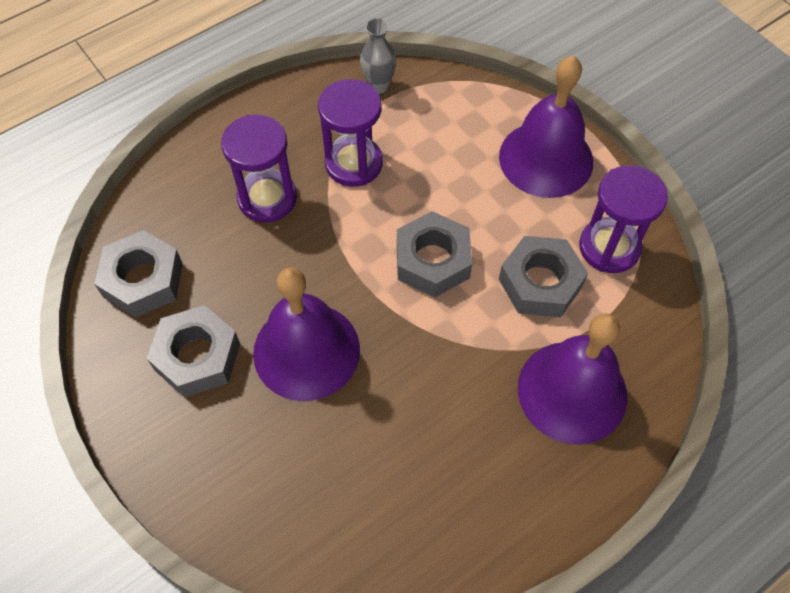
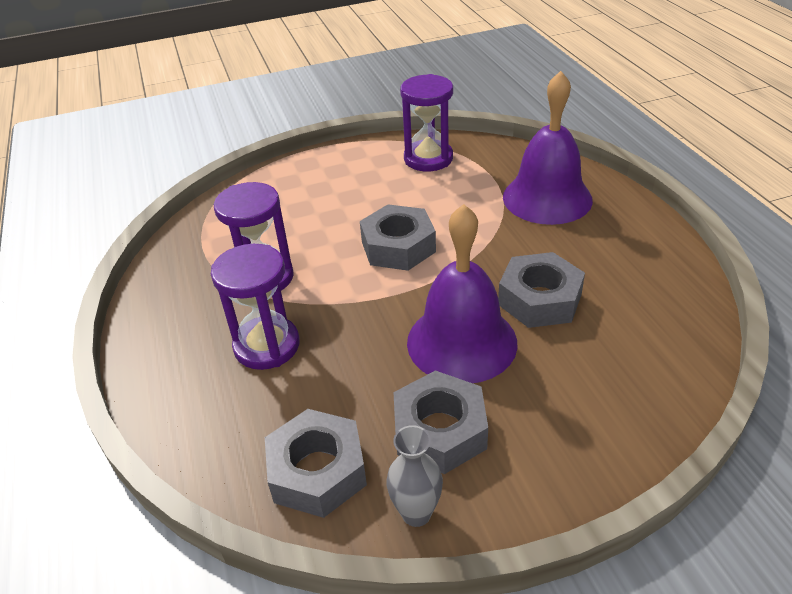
camera: 70 degrees left, 20 degrees down
(378, 86) = (184, 247): grey vase -> grey vase (416, 513)
(540, 283) = (445, 195): grey nut -> grey nut (539, 299)
(546, 158) = (330, 171): purple bell -> none

